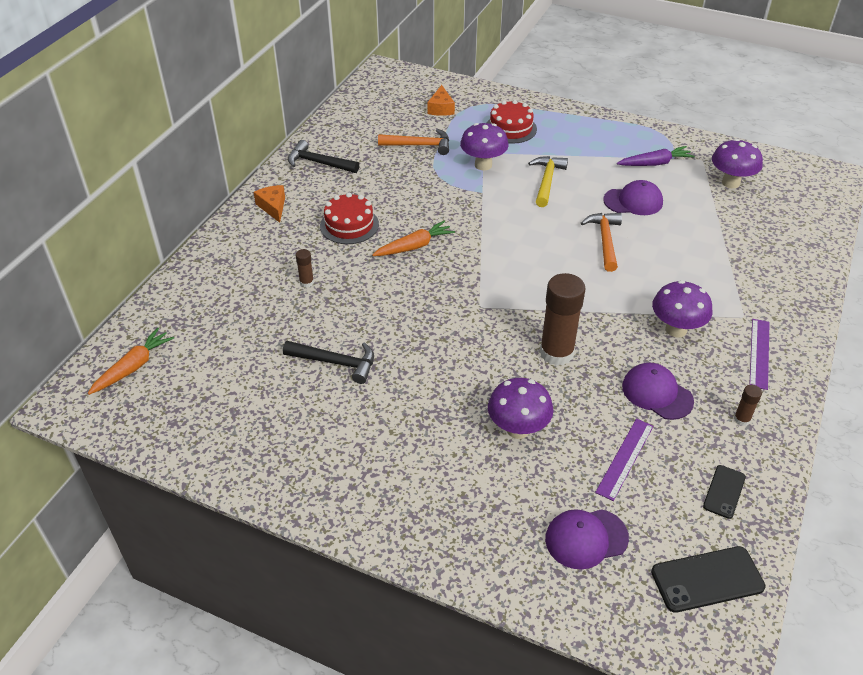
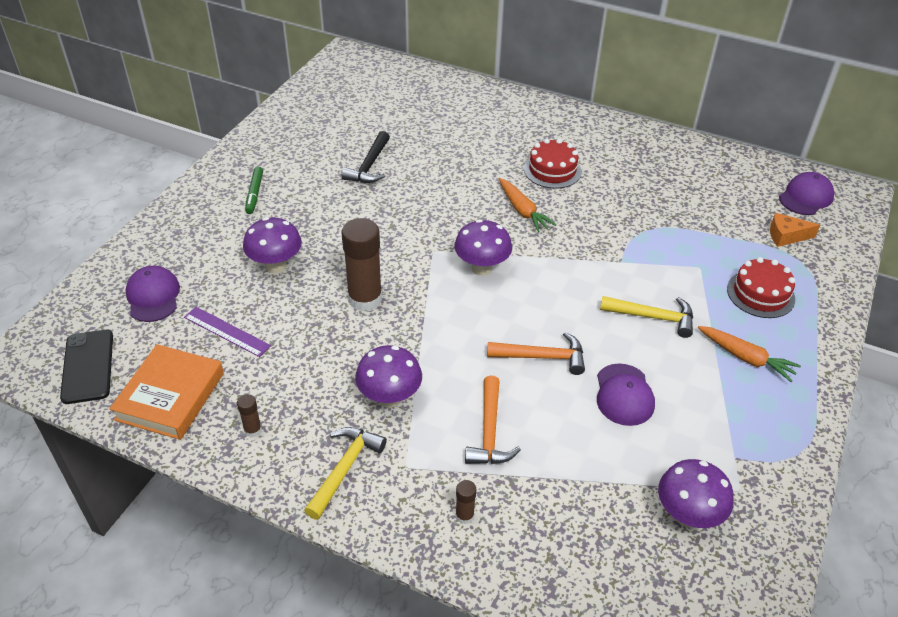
camera: 90 degrees right, 0 degrees up
(133, 367) = (377, 75): orange carrot -> orange carrot (746, 358)
(273, 207) = (574, 126): orange cheese -> none
(306, 282) = (469, 148): brown glue stick -> brown glue stick (464, 515)
(318, 163) = (651, 149): black hammer -> none
(389, 466) = (254, 194): none -> green marker
(419, 145) = (701, 217): orange hammer -> orange hammer (489, 432)
(483, 165) = (674, 265): purple mushroom -> purple mushroom (482, 268)
(655, 163) = (716, 432): purple carrot -> none
(657, 393) = (300, 366): purple cap -> purple cap (806, 197)
(724, 491) = (170, 396): black phone -> orange book
(759, 353) = (344, 468): purple ruler -> yellow hammer

